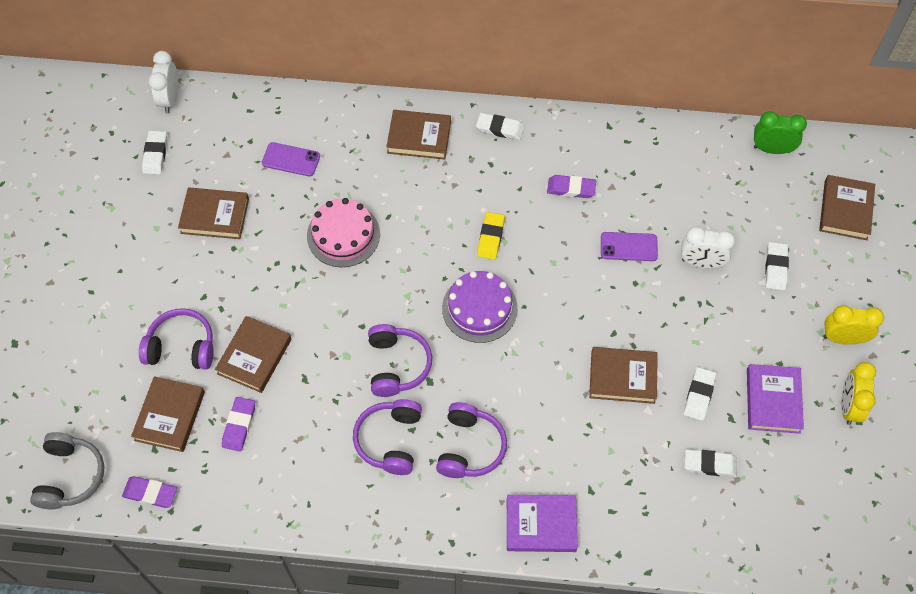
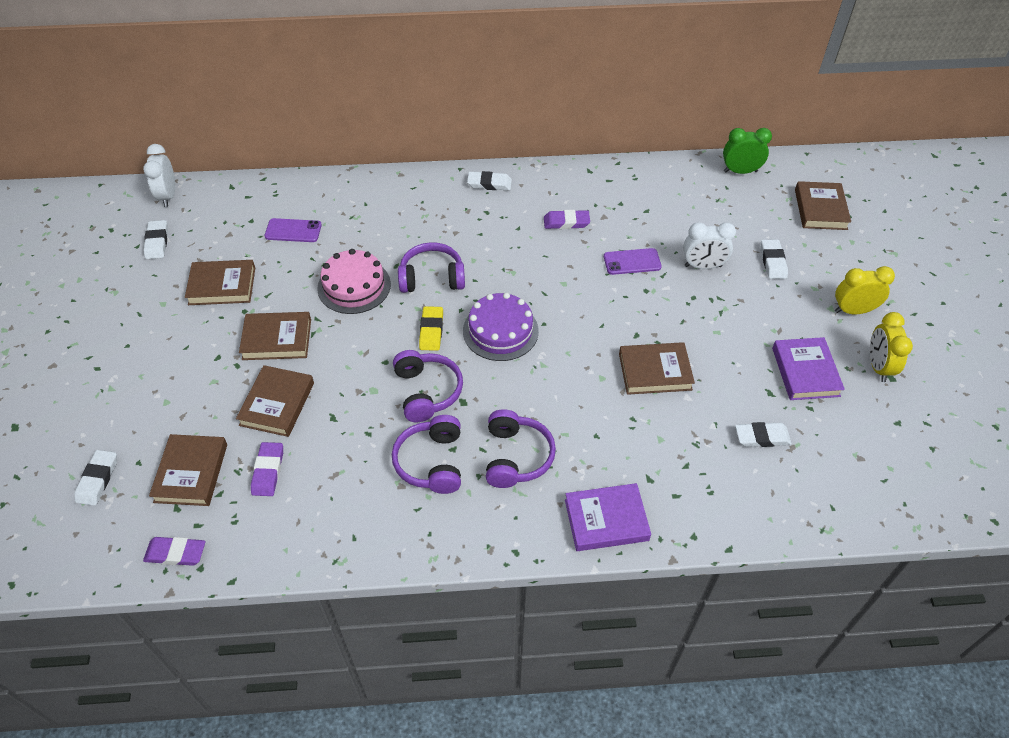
camera: 10 degrees left, 10 degrees down
(70, 476) = (83, 549): grey headphones -> none
(181, 347) = (198, 405): purple headphones -> purple headphones (432, 278)
(419, 137) = (414, 199): brown book -> brown book (277, 339)
(490, 237) = (499, 270): yellow eraser -> yellow eraser (431, 331)
(699, 395) = (733, 377): white eraser -> white eraser (97, 479)

